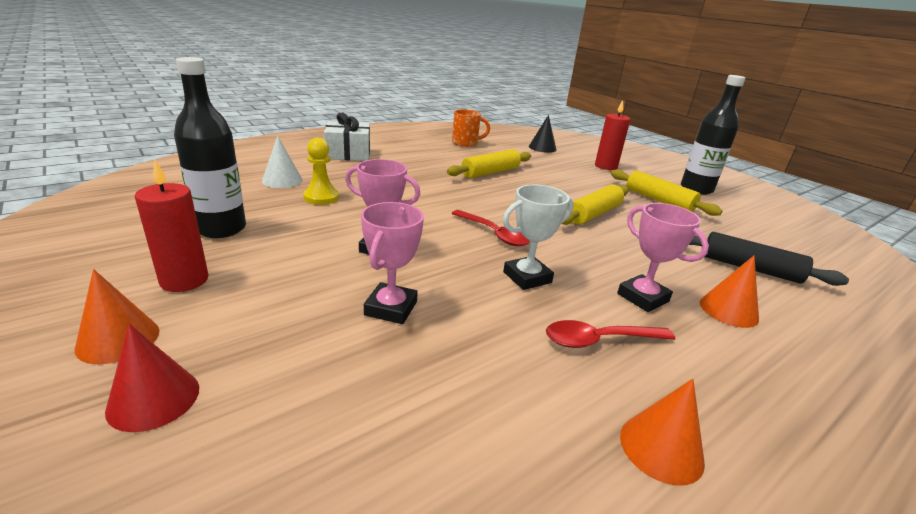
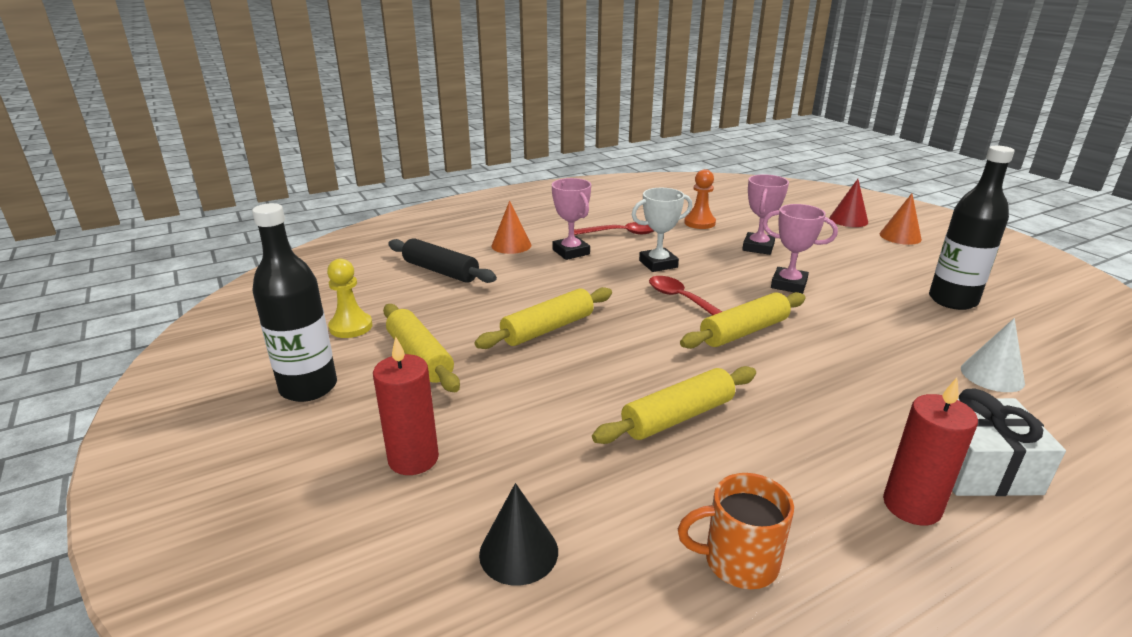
camera: 170 degrees left, 0 degrees up
(184, 280) = (913, 262): red candle -> red candle (911, 506)
(321, 197) = (904, 344): yellow pawn -> yellow pawn (351, 327)
(443, 208) = (744, 331): none -> yellow rolling pin
(475, 377) = (699, 223): none -> orange pawn
(661, 448) = (617, 206): orange cone -> none

